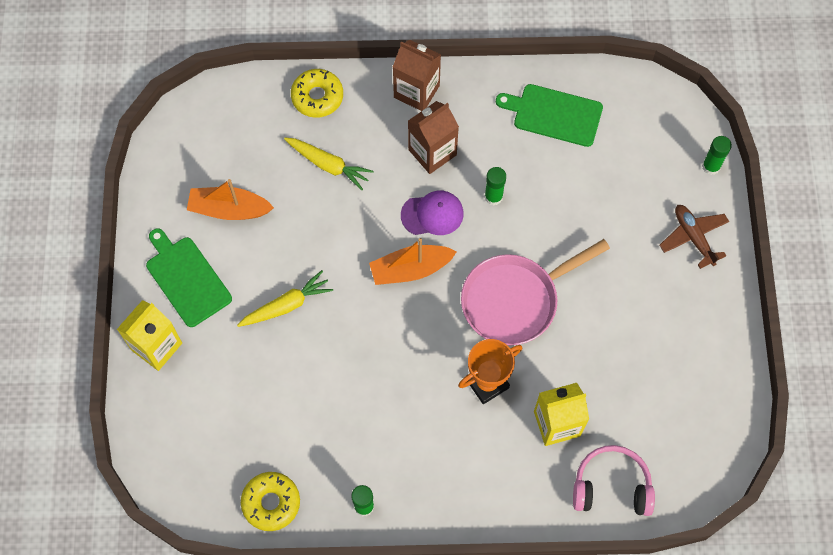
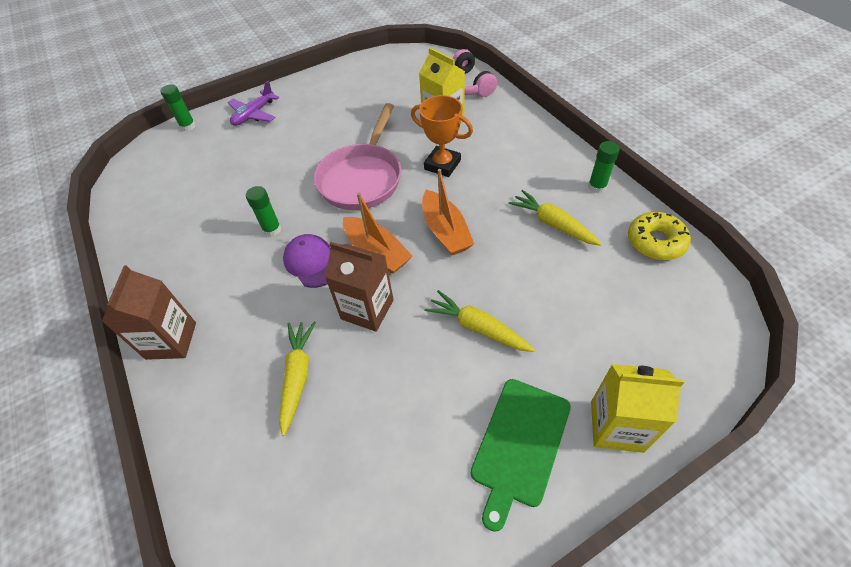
camera: 115 degrees left, 15 degrees down
(229, 209) = (406, 450): orange boat -> orange boat (445, 231)
(317, 97) = (209, 438): yellow donut -> none
(347, 432) = (552, 224): none -> yellow carrot
(432, 152) = (243, 293): brown carton -> brown carton (367, 309)
(515, 300) = (362, 178): pink pan -> pink pan turned 75 degrees clockwise
(554, 114) = (167, 226): green cutting board -> none
(693, 237) = (254, 114): brown plane -> purple plane

